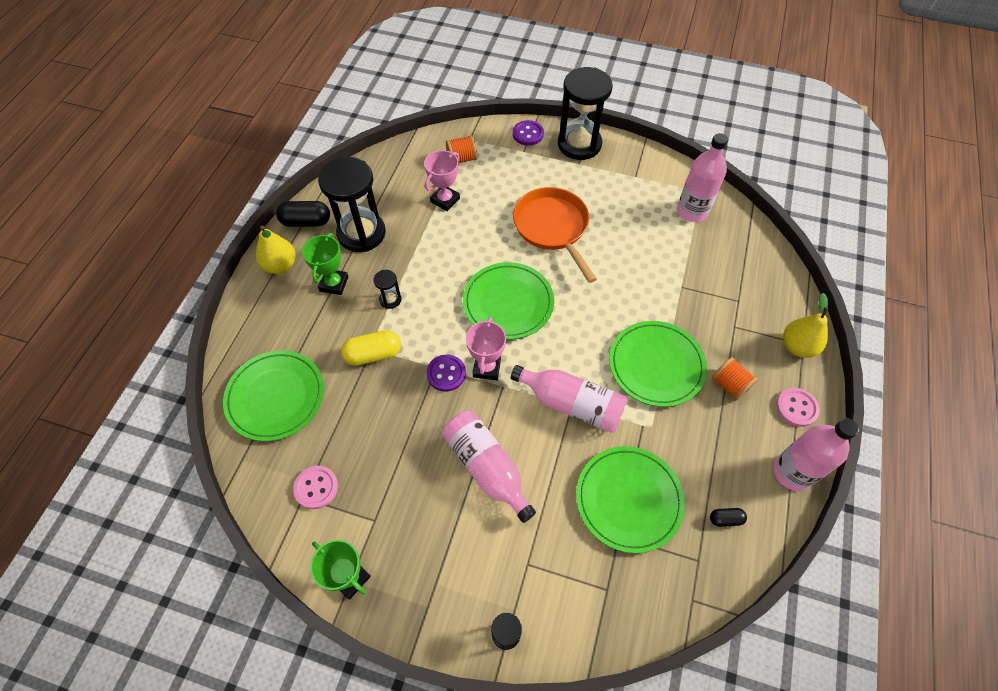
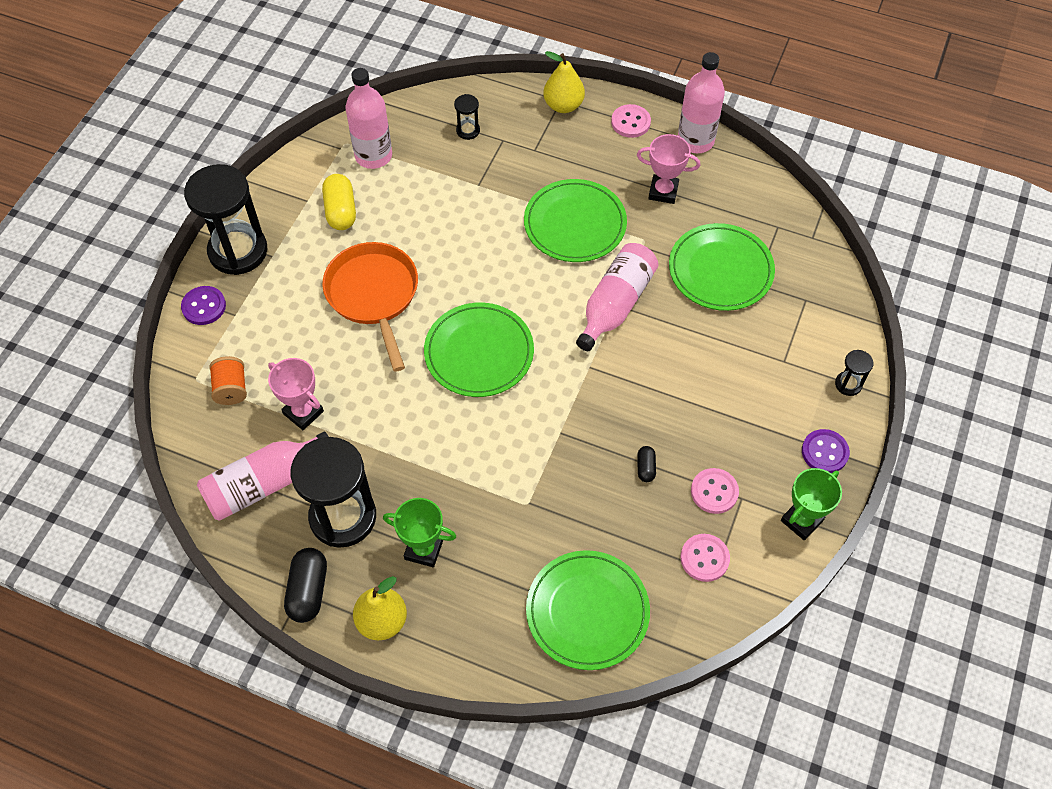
camera: 85 degrees left, 0 degrees up
(373, 354) = (536, 500): yellow capsule -> yellow capsule (341, 211)
(381, 495) = (714, 492): none -> pink button
(390, 299) = (458, 481): black hourglass -> black hourglass (468, 130)
(446, 373) = (569, 422): purple button -> purple button (824, 452)
(486, 368) = (565, 381): pink trophy -> pink trophy (663, 192)
(486, 467) = (685, 389): pink bottle -> pink bottle (263, 484)
(553, 228) = (374, 295): orange pan -> orange pan turned 90 degrees clockwise
(725, 519) = (739, 199): black capsule -> black capsule (645, 468)
(729, 385) = (602, 168): orange spool -> none

